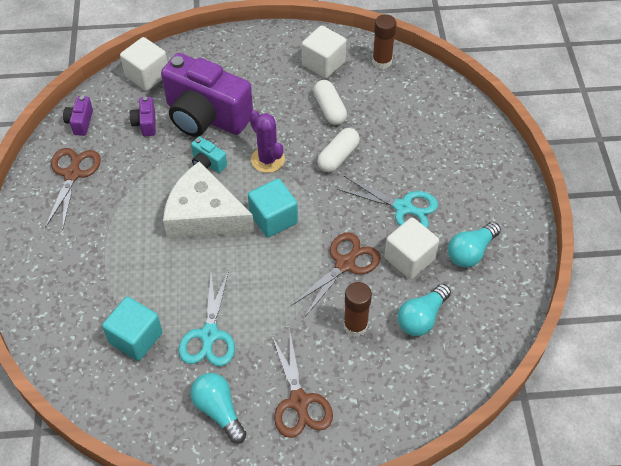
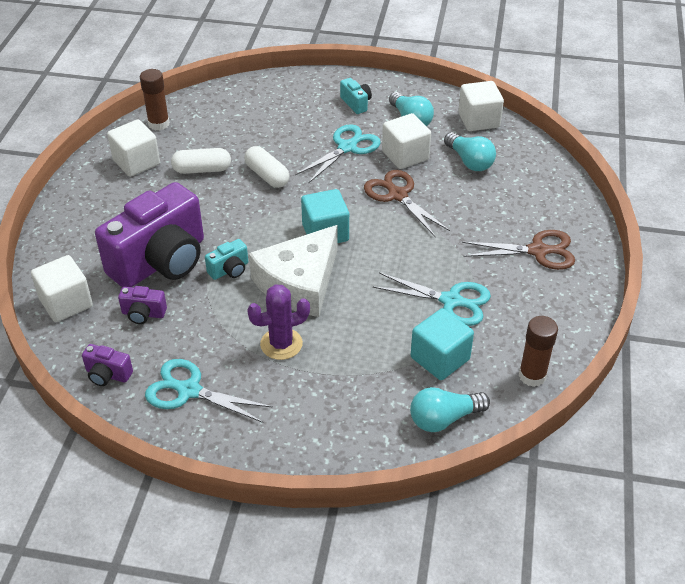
camera: 75 degrees left, 10 degrees down
(72, 174) = (188, 390): brown scissors -> turquoise scissors
(219, 410) = (537, 306): turquoise light bulb -> turquoise light bulb (444, 419)
(267, 159) = (247, 224): purple cactus -> purple cactus (281, 344)
(355, 326) = (467, 201): brown glue stick -> brown glue stick (532, 376)
(478, 199) = (356, 103): none -> turquoise camera
(498, 315) = (478, 120): none -> white cube

